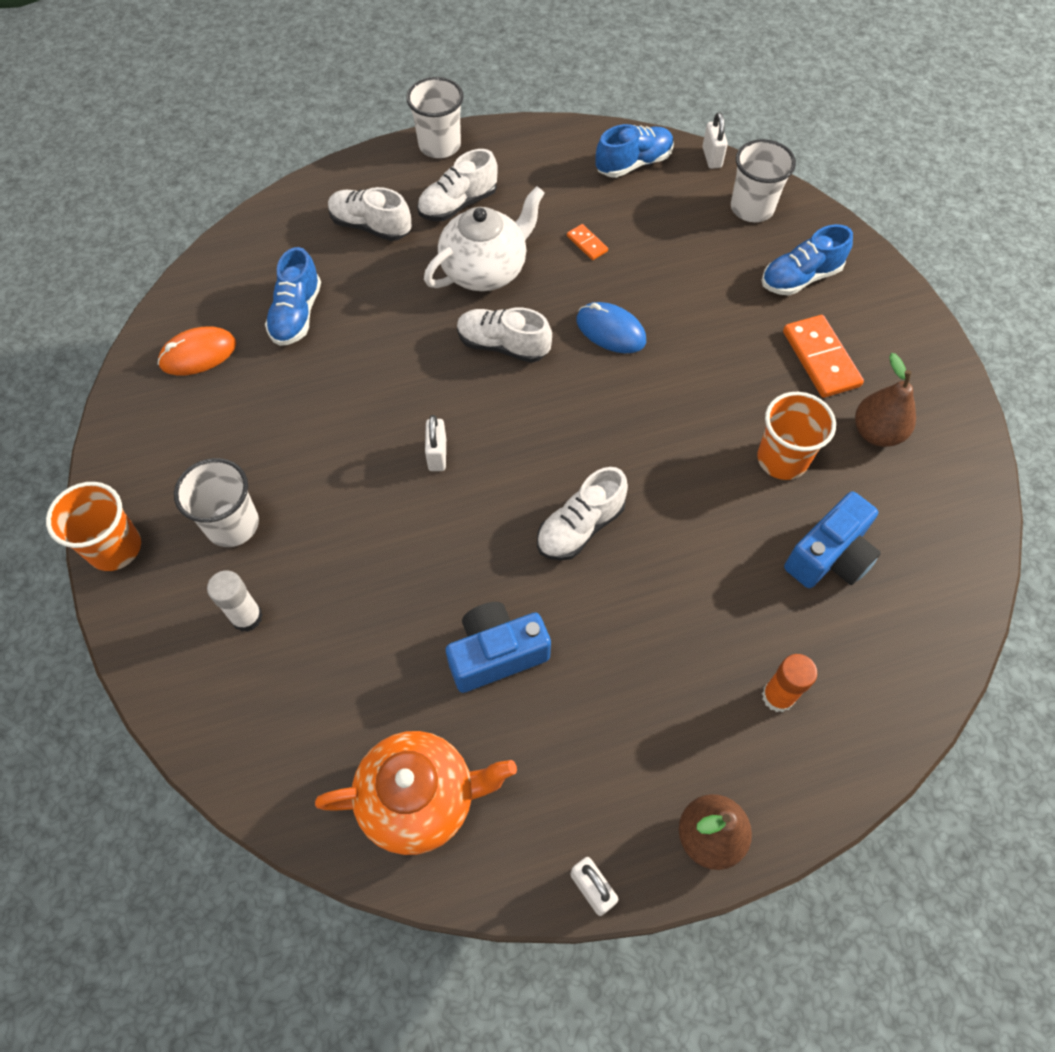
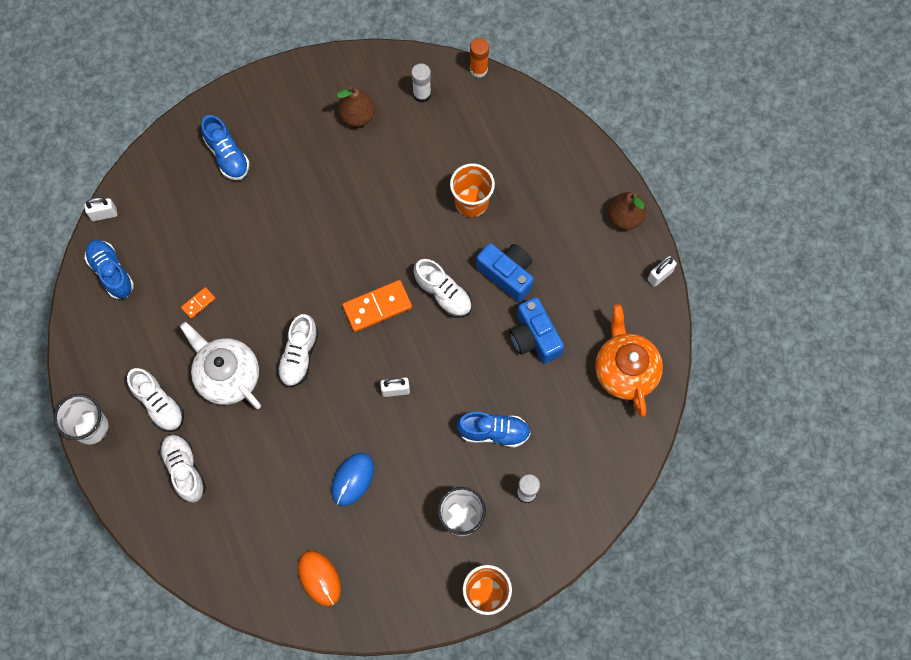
camera: 95 degrees left, 10 degrees up
(297, 314) = (277, 511): blue shoe -> blue shoe (493, 432)
(370, 226) = (184, 470): white shoe -> white shoe turned 135 degrees clockwise
(610, 331) = (282, 282): blue mouse -> blue mouse (352, 479)
(752, 208) = (158, 186): white cup -> none
(777, 696) = (542, 180): orange glue stick -> orange glue stick (478, 69)
(782, 459) = (382, 173): orange cup -> orange cup (471, 202)
(821, 359) = (299, 145): orange domino -> orange domino (377, 307)
(829, 556) = (450, 148): blue camera -> blue camera (507, 274)
(924, 522) = (422, 94): none -> white glue stick

